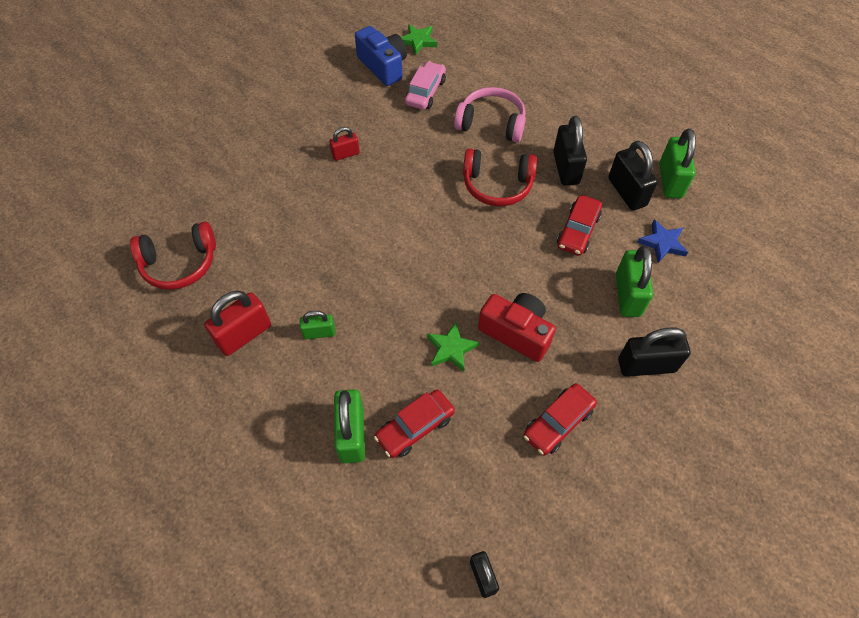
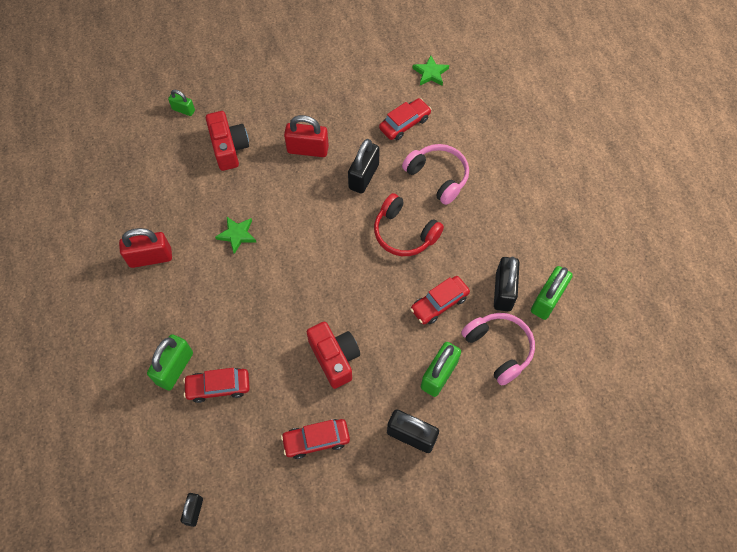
camera: 30 degrees right, 5 degrees up
(180, 263) = (141, 181): red headphones -> none
(260, 188) = (229, 148): none -> red camera
(319, 333) = (200, 283): green padlock -> green padlock (183, 110)
(345, 154) = (308, 149): red padlock -> red padlock, size x1.73
(383, 66) = (387, 84): blue camera -> none
(425, 92) = (404, 124): pink car -> red car
(451, 349) = (280, 344): green star -> green star (237, 235)
(566, 168) = (469, 246): black padlock -> black padlock (363, 176)
(662, 243) = (499, 348): blue star -> pink headphones

